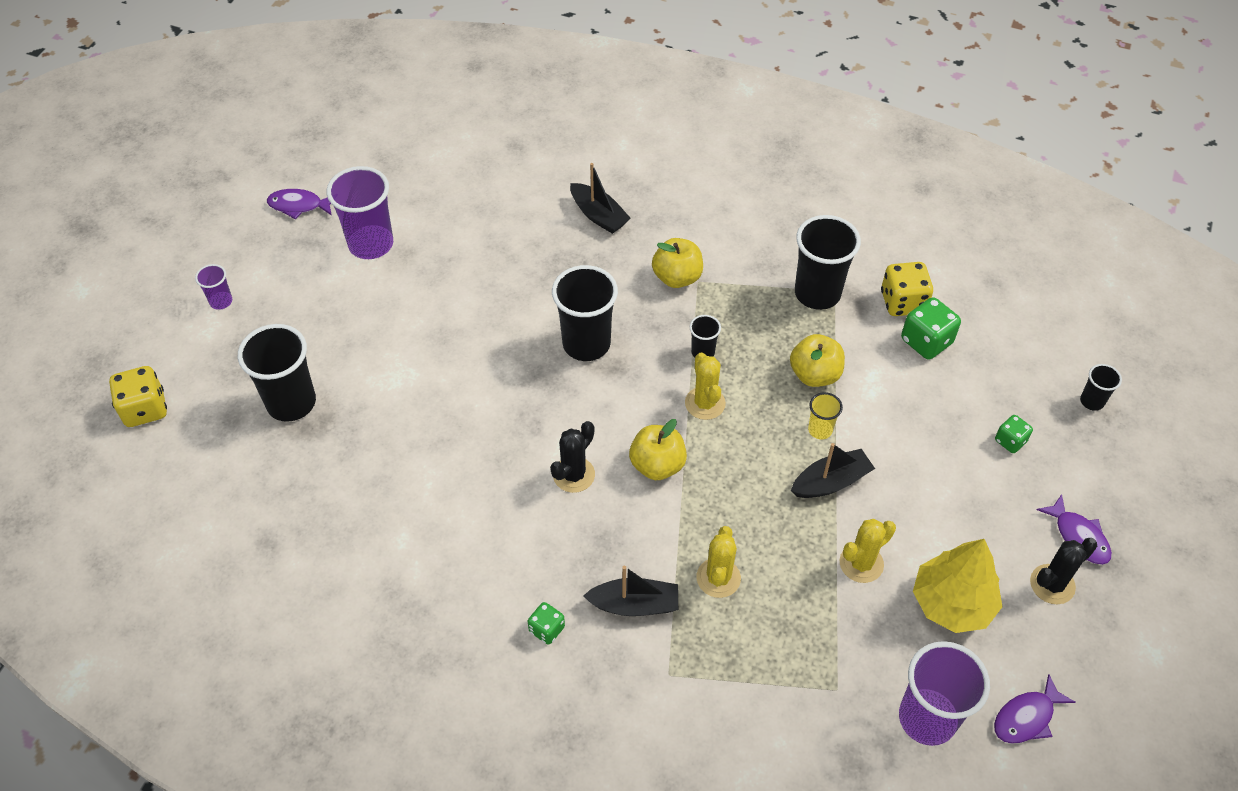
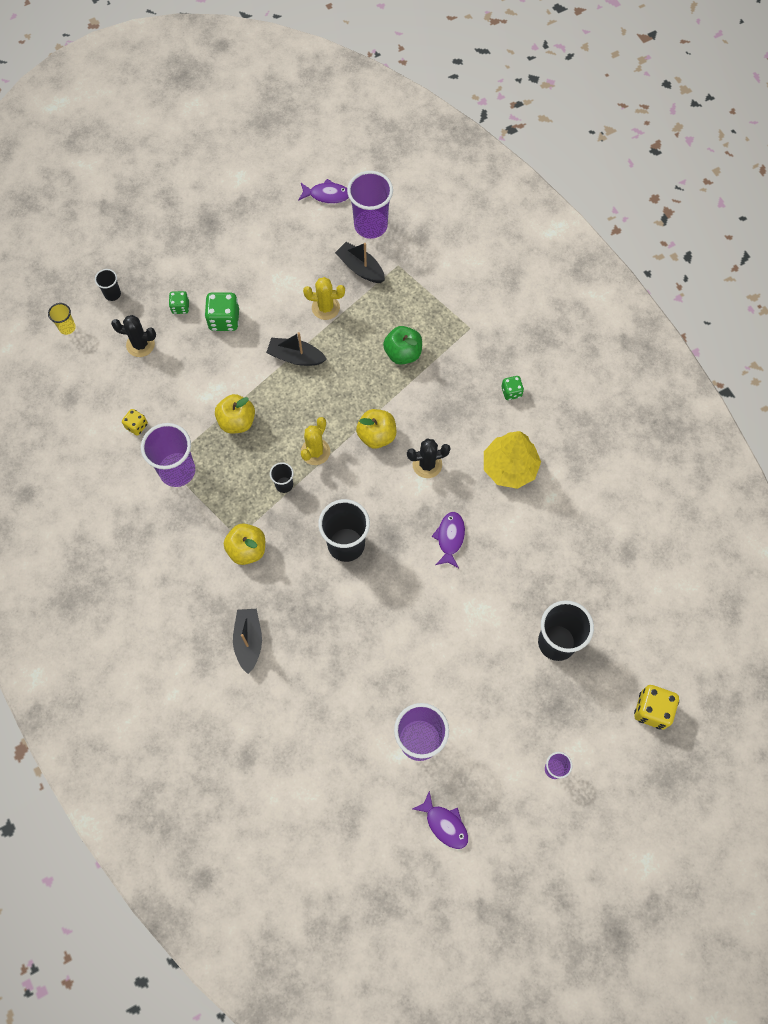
camera: 140 degrees left, 15 degrees up
(634, 604) = (457, 371): black boat -> black boat (360, 268)
(718, 578) = (403, 353): yellow cactus -> green apple
(817, 293) = (177, 471): black cup -> purple cup
(820, 430) = (270, 388): yellow cup -> yellow cup (67, 327)
(902, 302) = (136, 426): yellow dice -> yellow dice, size x0.59
(926, 341) = (153, 392): green dice -> green dice (224, 319)
(952, 603) = (303, 259): yellow tree -> yellow tree (509, 467)
(1052, 584) = (247, 232): black cactus -> black cactus (140, 344)
(1078, 536) = (208, 241): purple fish -> purple fish (450, 538)

